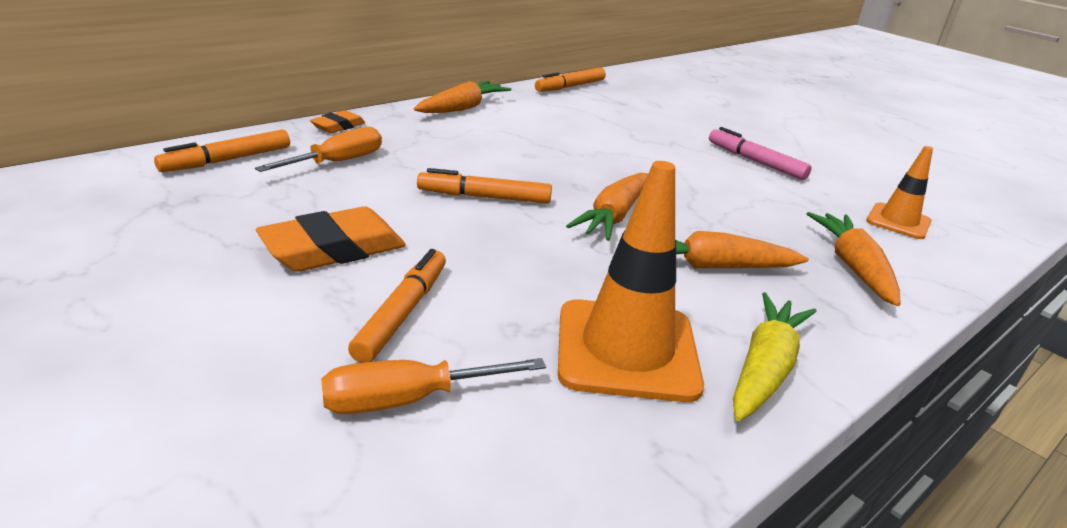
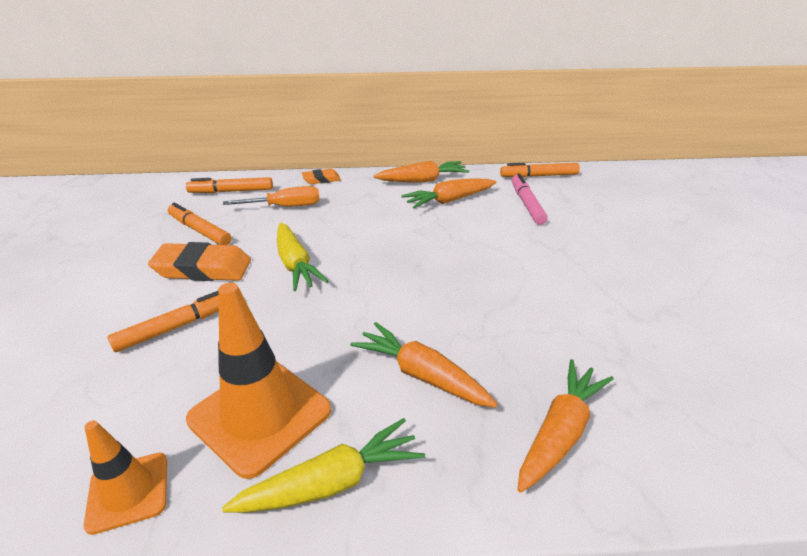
camera: 40 degrees right, 5 degrees up
(409, 399) = (105, 385): orange screwdriver -> none
(446, 214) = (295, 264): none -> yellow carrot
(484, 197) = (337, 258): orange marker -> orange marker (199, 230)
(613, 216) = (407, 303): orange carrot -> orange carrot (449, 200)
(755, 161) = (620, 289): pink marker -> pink marker (527, 204)
(898, 221) = (697, 406): orange traffic cone -> orange traffic cone (128, 492)

